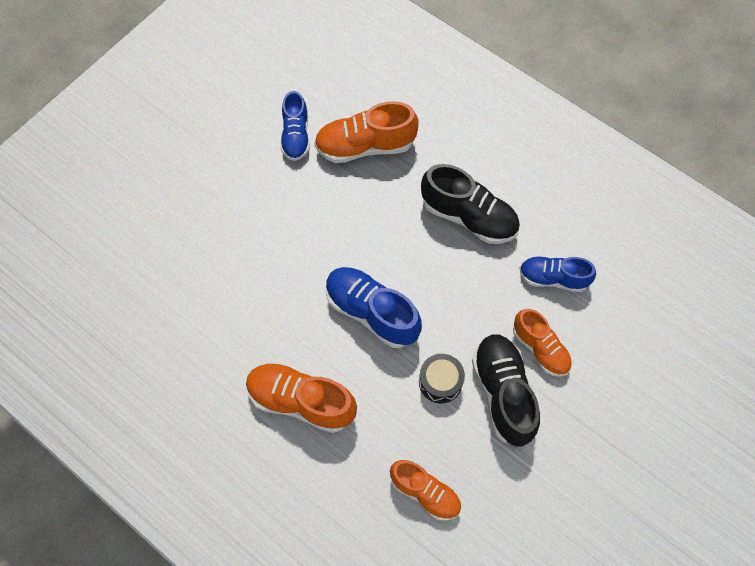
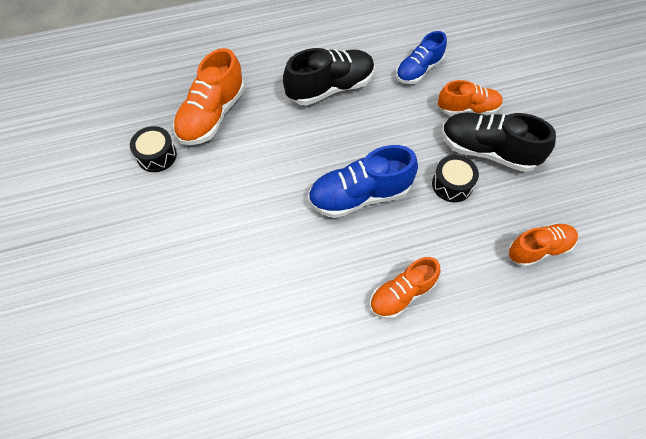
camera: 55 degrees left, 5 degrees down
(296, 136) = (156, 155): blue shoe -> black drum
(301, 401) = (402, 294): orange shoe -> orange shoe, size x0.66

